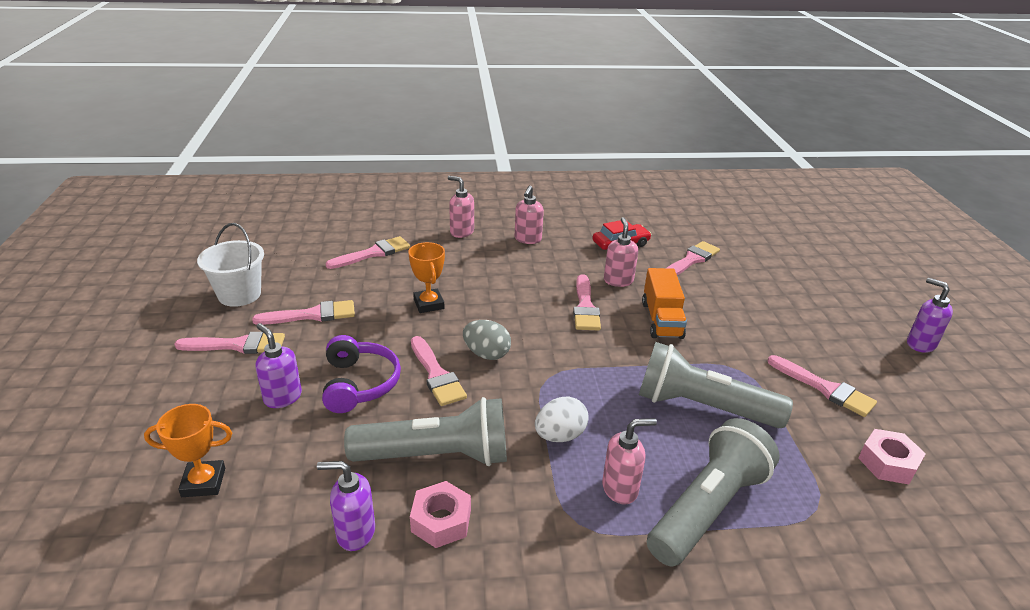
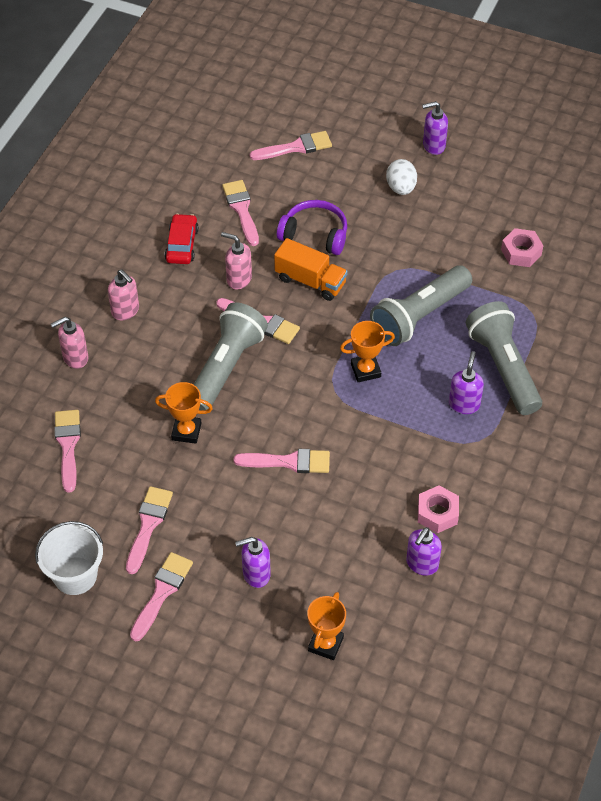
camera: 60 degrees left, 20 degrees up
(359, 384) = (269, 517): purple headphones -> purple headphones (315, 234)
(437, 455) = (377, 494): grey flashlight -> grey flashlight (226, 367)
(486, 354) = (282, 418): grey egg -> none
(560, 435) = (399, 413): white egg -> white egg (401, 188)
(593, 390) = (365, 370): none -> orange trophy
(620, 488) = (464, 404): pink soap dispenser -> purple soap dispenser
(825, 388) = (443, 234): pink brush -> pink brush (296, 147)

